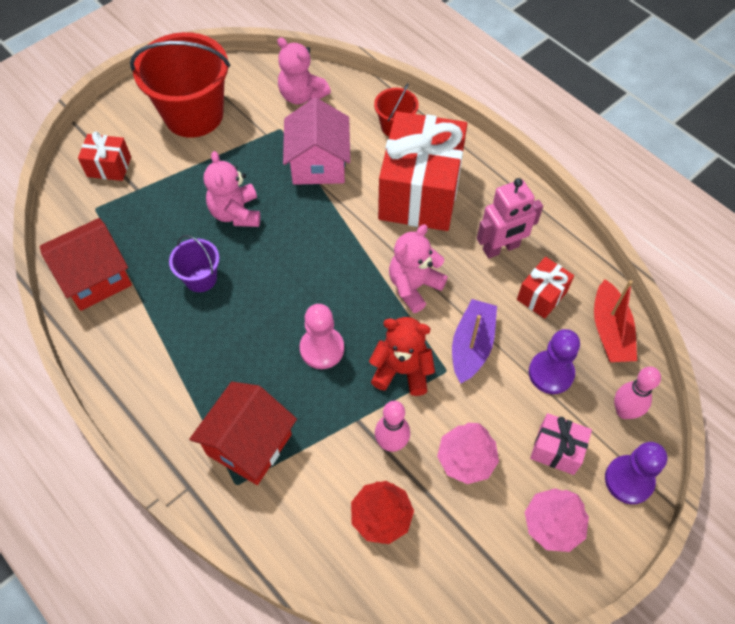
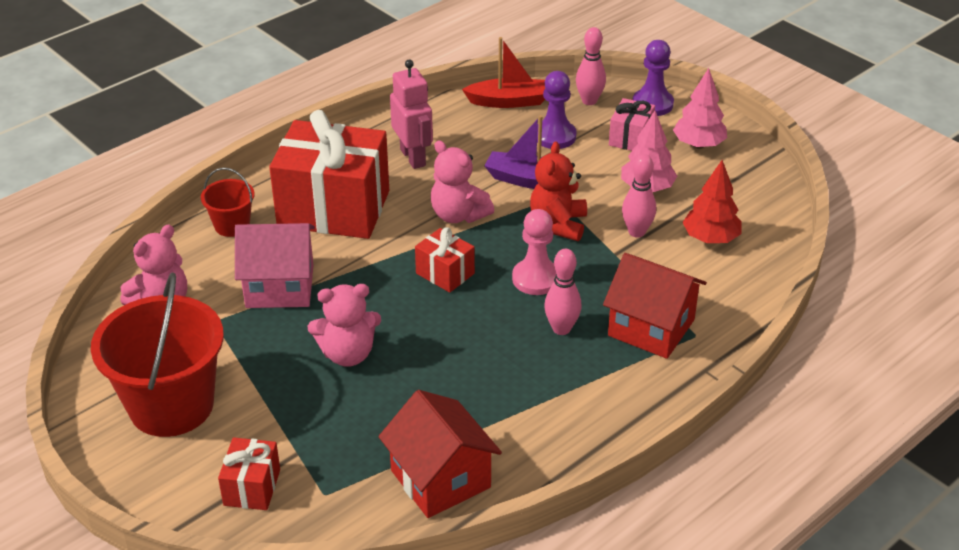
camera: 90 degrees left, 20 degrees down
(200, 278) = (444, 379): purple bucket -> none
(253, 367) = (561, 329): none -> pink bowling pin
(542, 295) = (470, 136): red gift -> red gift (445, 273)

